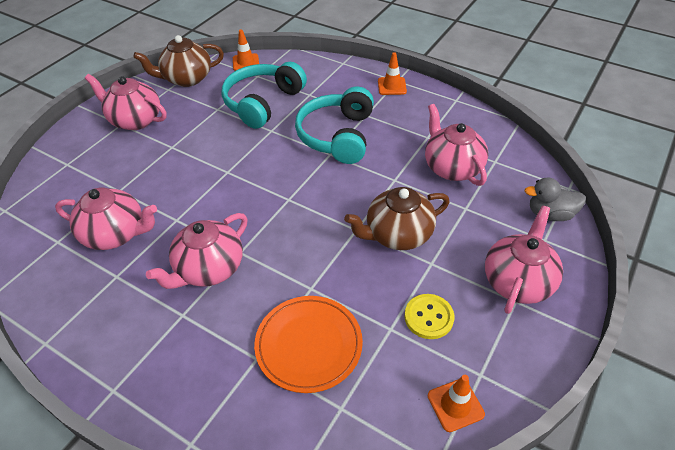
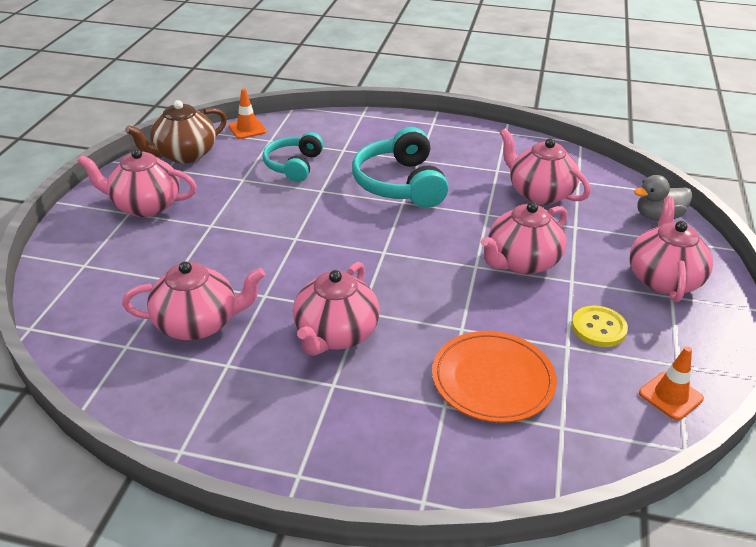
camera: 20 degrees left, 10 degrees down
(262, 103) = (294, 165): turquoise headphones -> turquoise headphones, size x0.65
(392, 86) = (430, 129): orange traffic cone -> none
(397, 234) = (521, 262): brown teapot -> pink teapot

